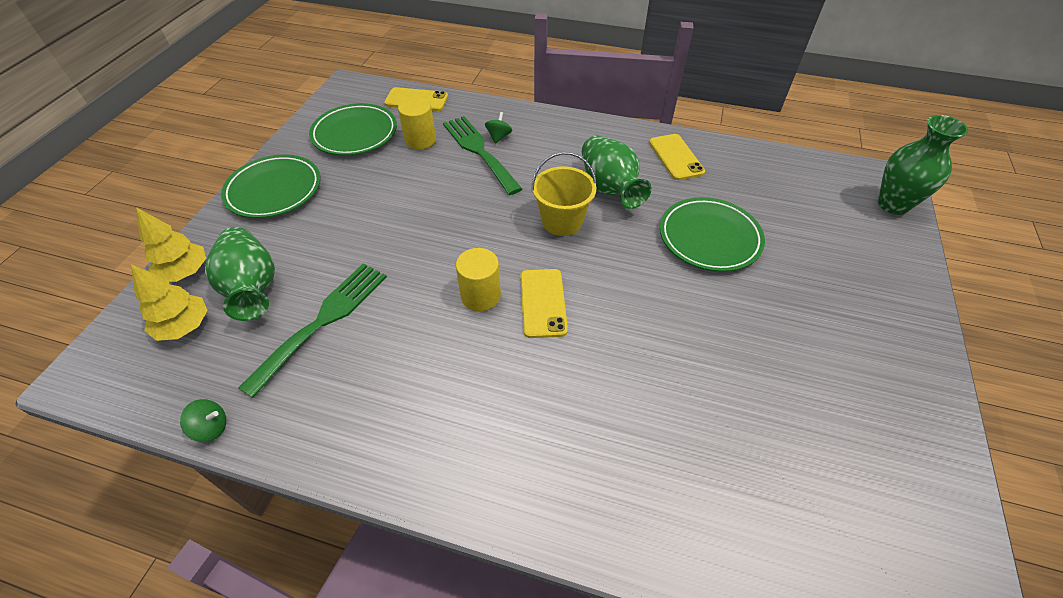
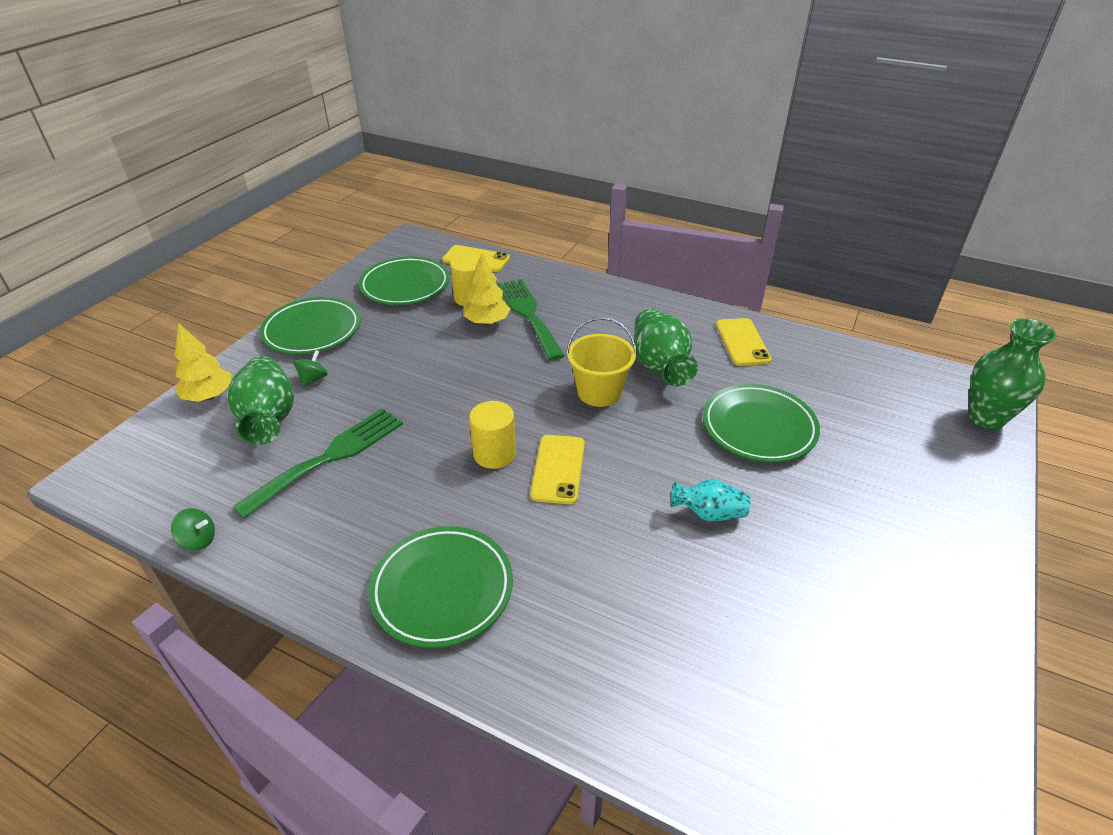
camera: 10 degrees right, 10 degrees down
(184, 327) = (196, 445): yellow tree -> yellow tree (487, 322)
(464, 440) = (442, 589): none -> green plate
(499, 137) = (553, 303): green spinning top -> green spinning top (313, 379)
(686, 327) = (709, 513): none -> turquoise vase

